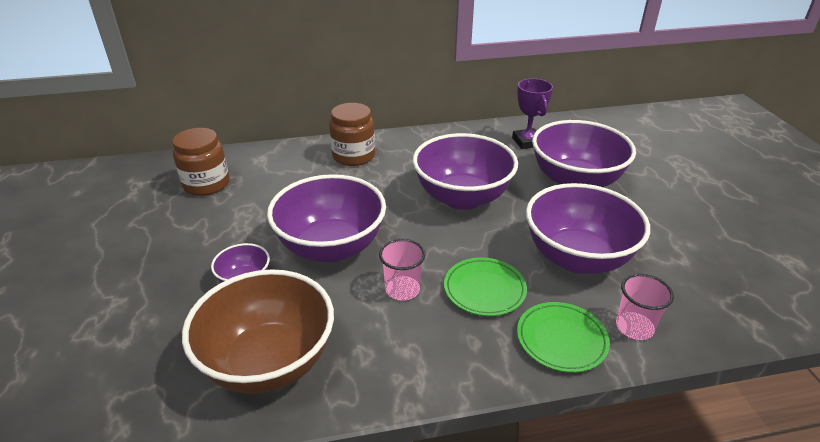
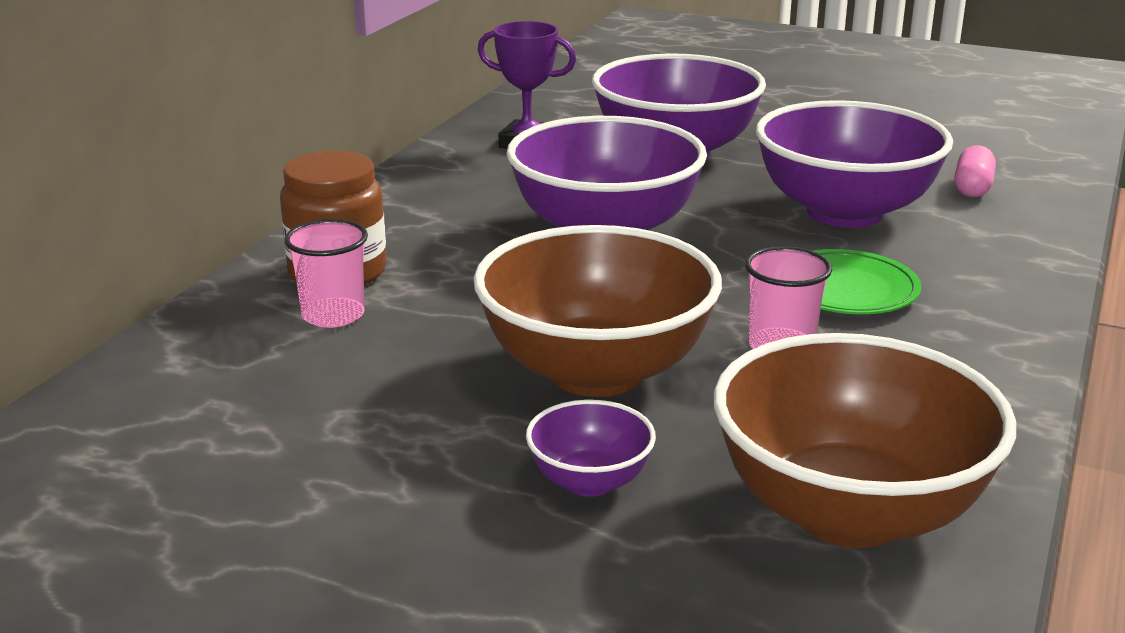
camera: 55 degrees left, 10 degrees down
(206, 184) = (175, 446): brown jar -> none
(331, 247) = (596, 372): purple bowl -> brown bowl
(561, 339) = (994, 278): green plate -> none
(634, 327) = (1009, 232): pink cup -> pink cup (333, 315)
(678, 293) = (972, 188): none -> pink capsule

